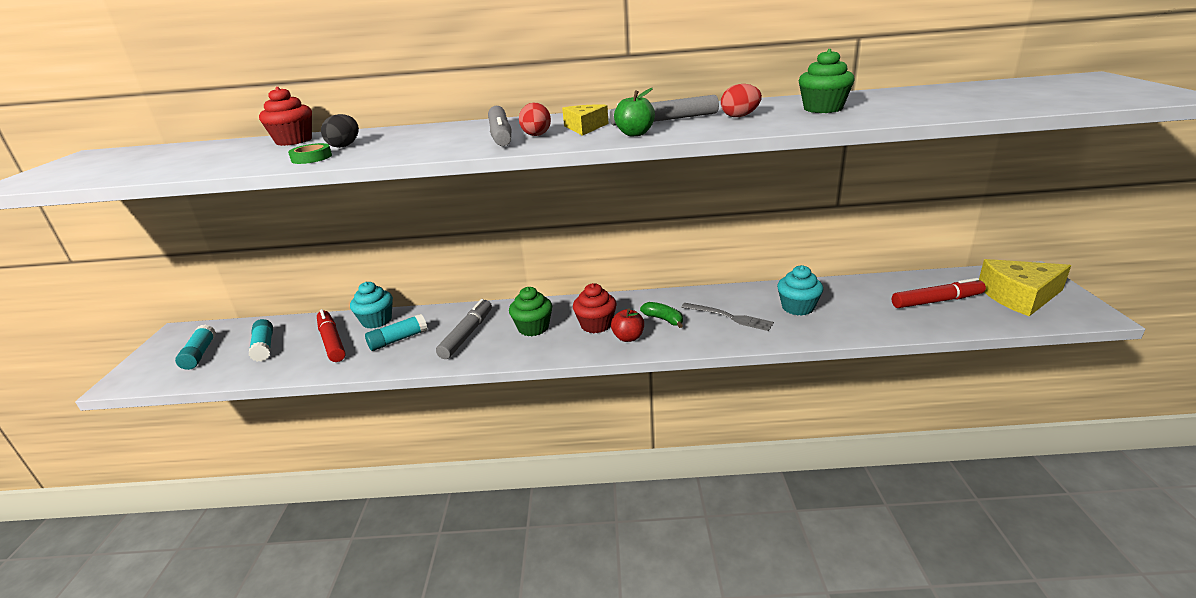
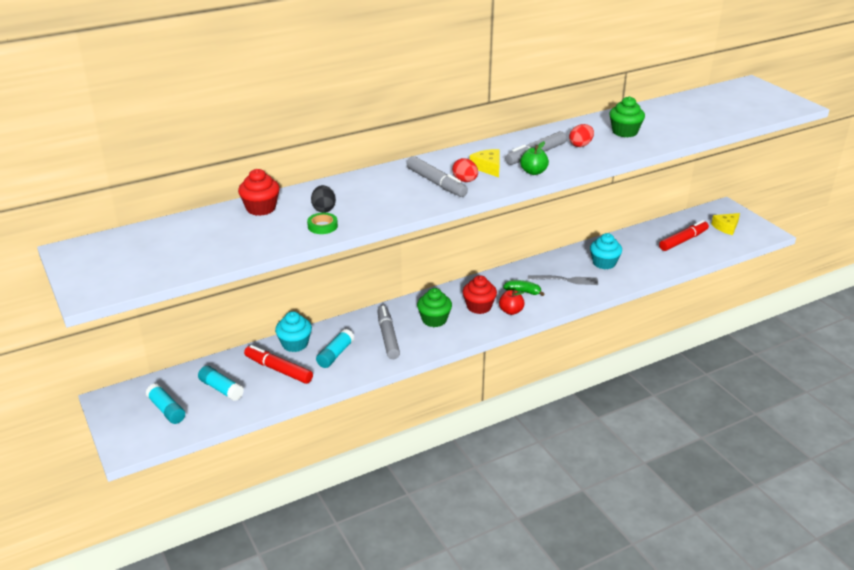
camera: 30 degrees left, 5 degrees up
(1019, 296) = (726, 227): yellow cheese -> yellow cheese, size x0.56

